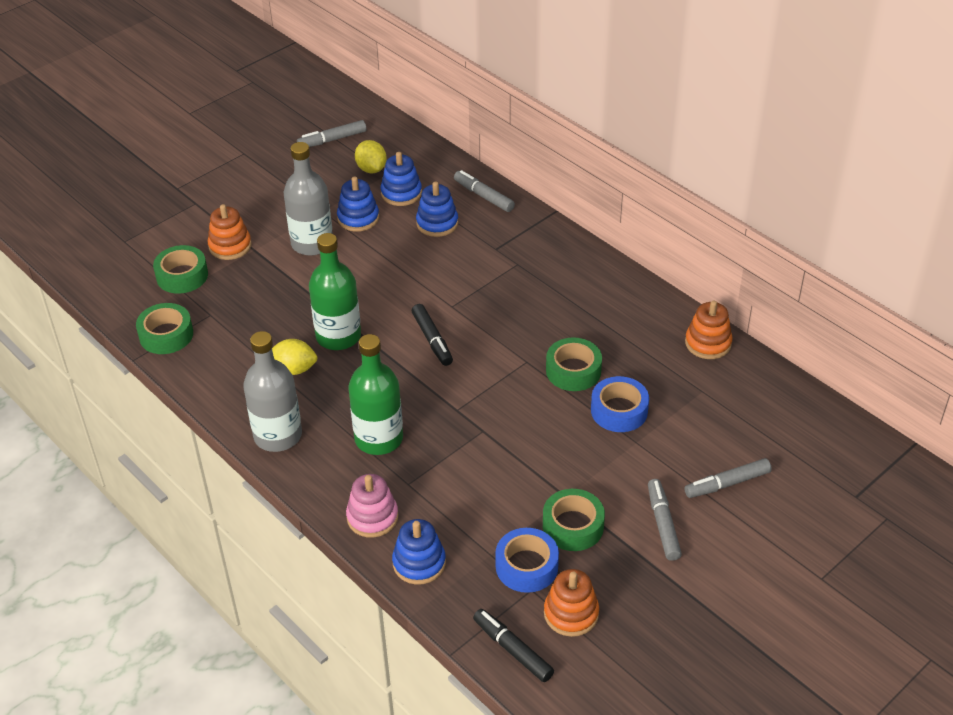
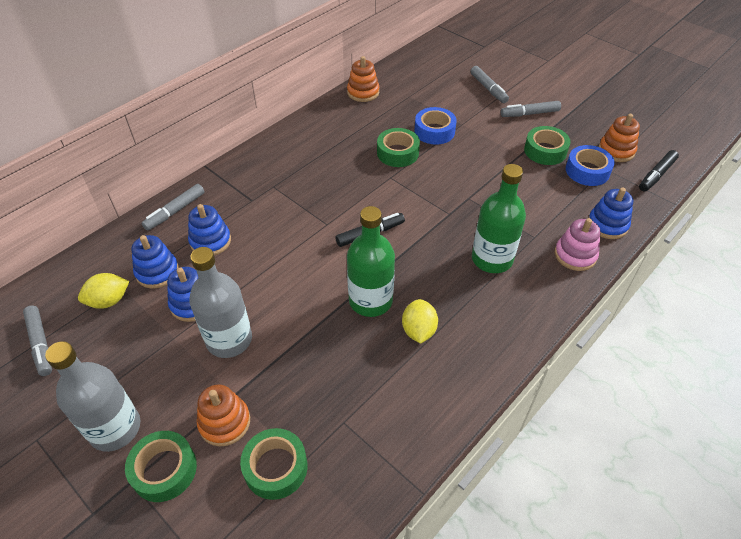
camera: 95 degrees left, 5 degrees up
(166, 335) = (379, 463): green tape -> green tape (164, 470)
(278, 435) = (505, 331): grey bottle -> grey bottle (115, 428)

